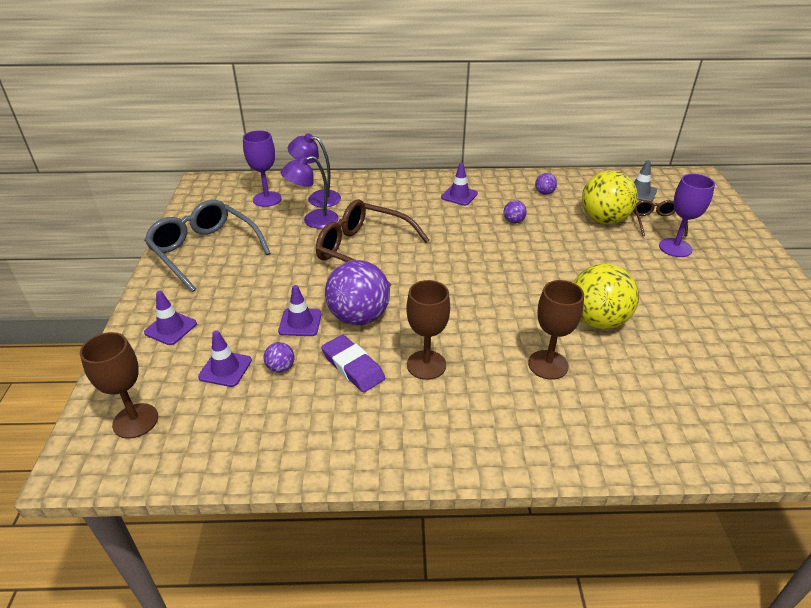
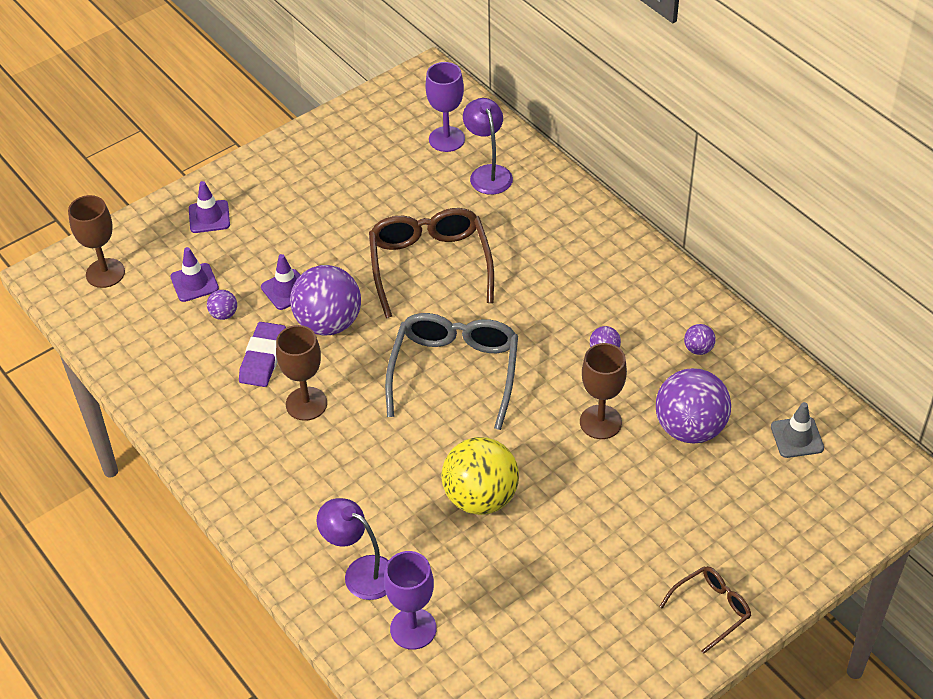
camera: 55 degrees right, 10 degrees up
(204, 251) = (323, 159): grey glasses -> grey glasses (455, 372)
(313, 221) = (444, 197): purple lamp -> purple lamp (361, 572)
(459, 195) = (612, 279): purple traffic cone -> none
(548, 365) = (379, 487): brown goblet -> brown goblet (600, 422)
(603, 220) = (690, 428): yellow ball -> purple ball
(656, 222) = (735, 479): brown glasses -> brown glasses (711, 609)
(675, 248) = (691, 516): purple goblet -> purple goblet (413, 629)

